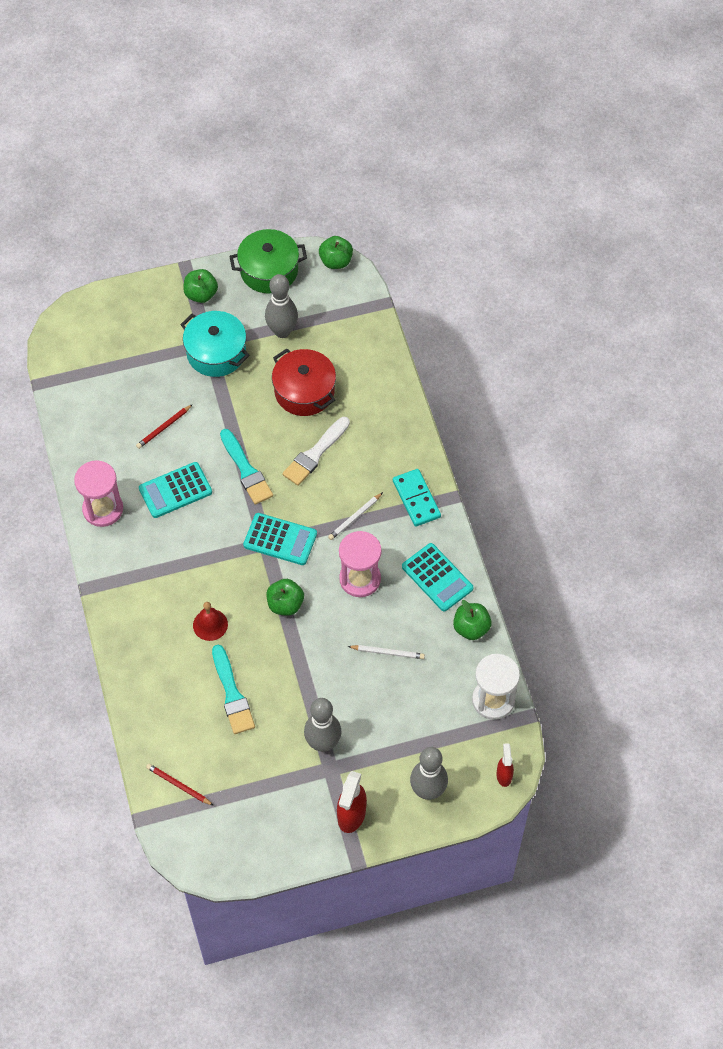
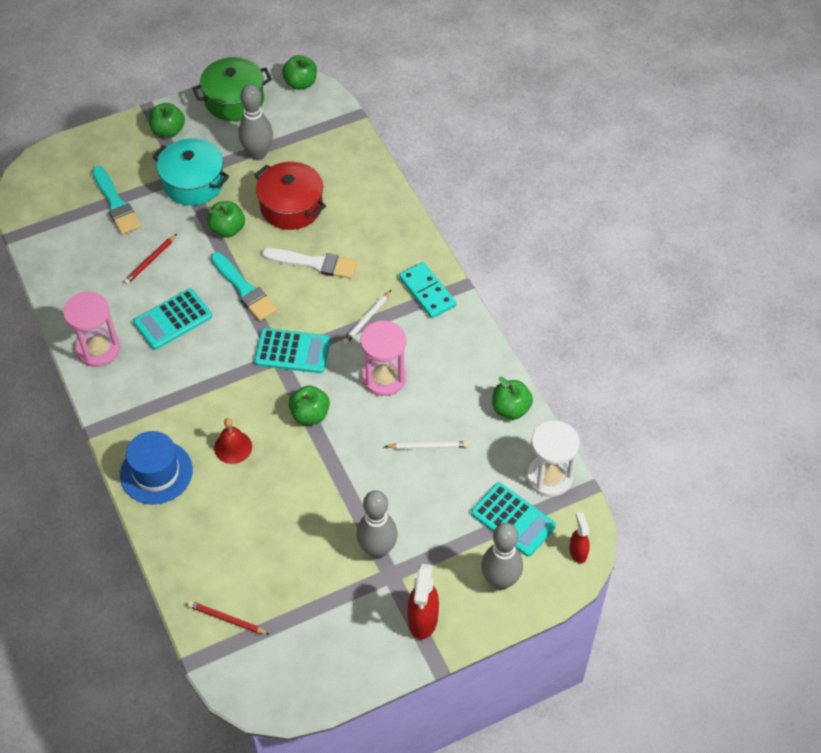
camera: 10 degrees left, 5 degrees down
(137, 638) = (156, 472): none -> blue hat
(232, 693) = (269, 514): turquoise brush -> turquoise brush (116, 203)
(240, 406) = (227, 229): none -> green apple
(315, 453) = (314, 263): white brush -> white brush turned 105 degrees counterclockwise
(437, 577) = (465, 364): turquoise calculator -> turquoise calculator (513, 520)

